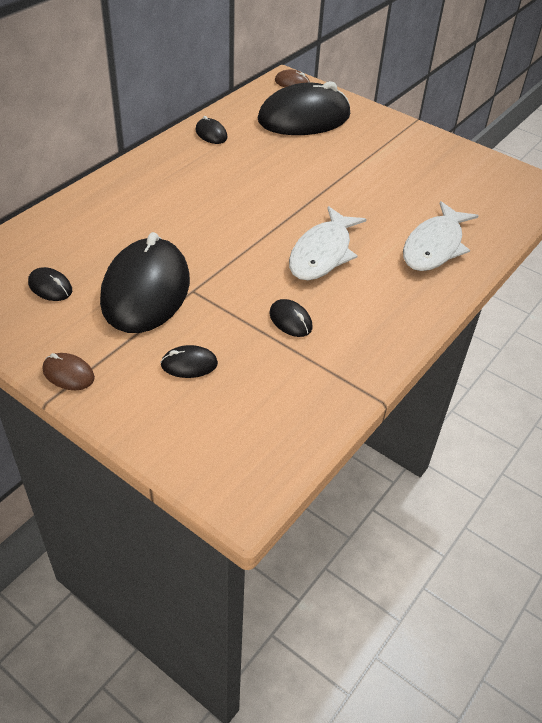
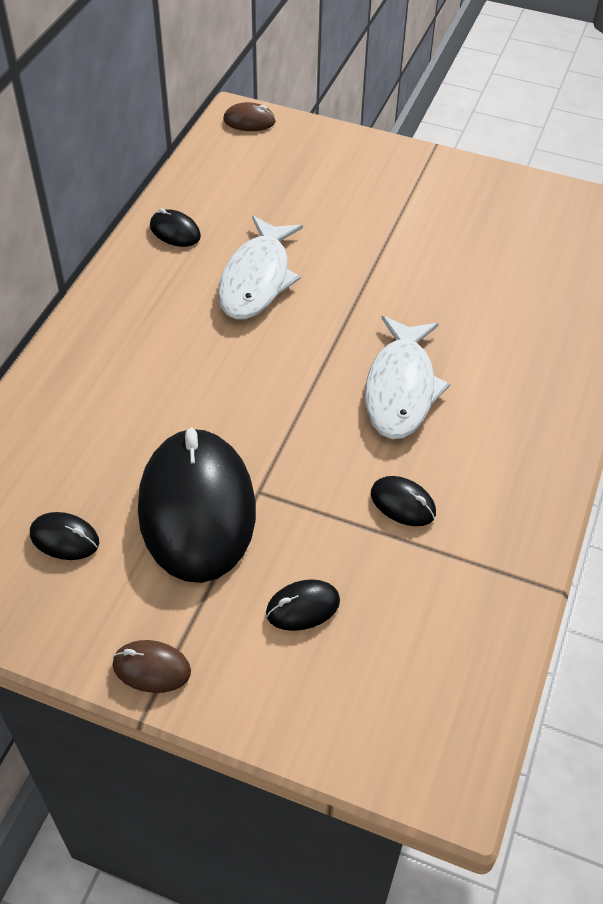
camera: 15 degrees left, 5 degrees up
(304, 118) = (289, 176): black mouse -> none
(434, 246) = (535, 341): white fish -> white fish (257, 279)

